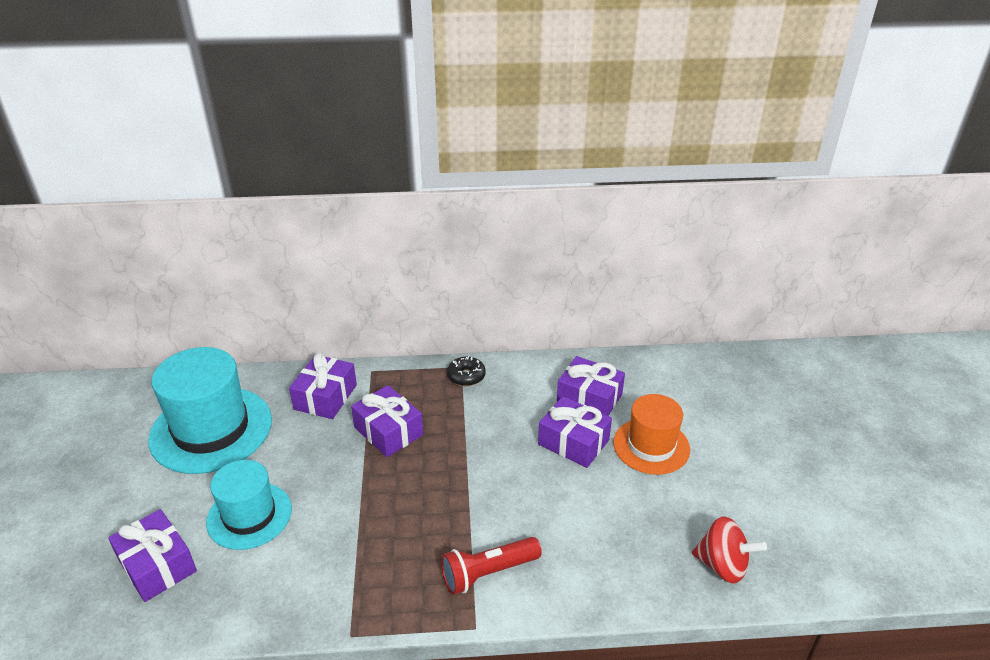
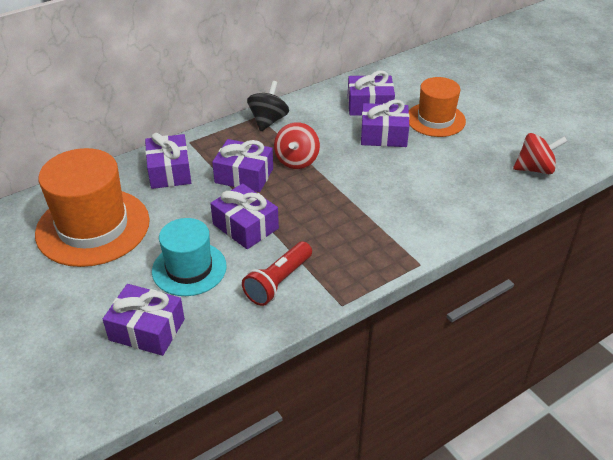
camera: 30 degrees left, 5 degrees up
(211, 429) = (93, 227): turquoise hat -> orange hat
(340, 491) = (245, 226): none -> purple gift
(454, 435) = (297, 160): none -> red spinning top
(466, 376) = (268, 121): black donut -> black spinning top
(487, 573) = (399, 231): red flashlight -> red flashlight (278, 282)

